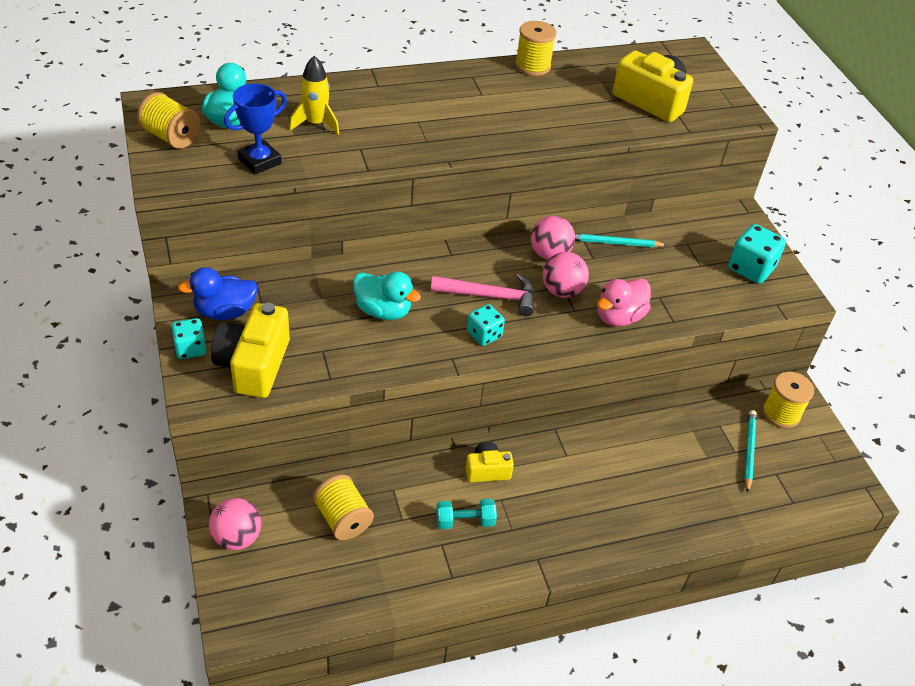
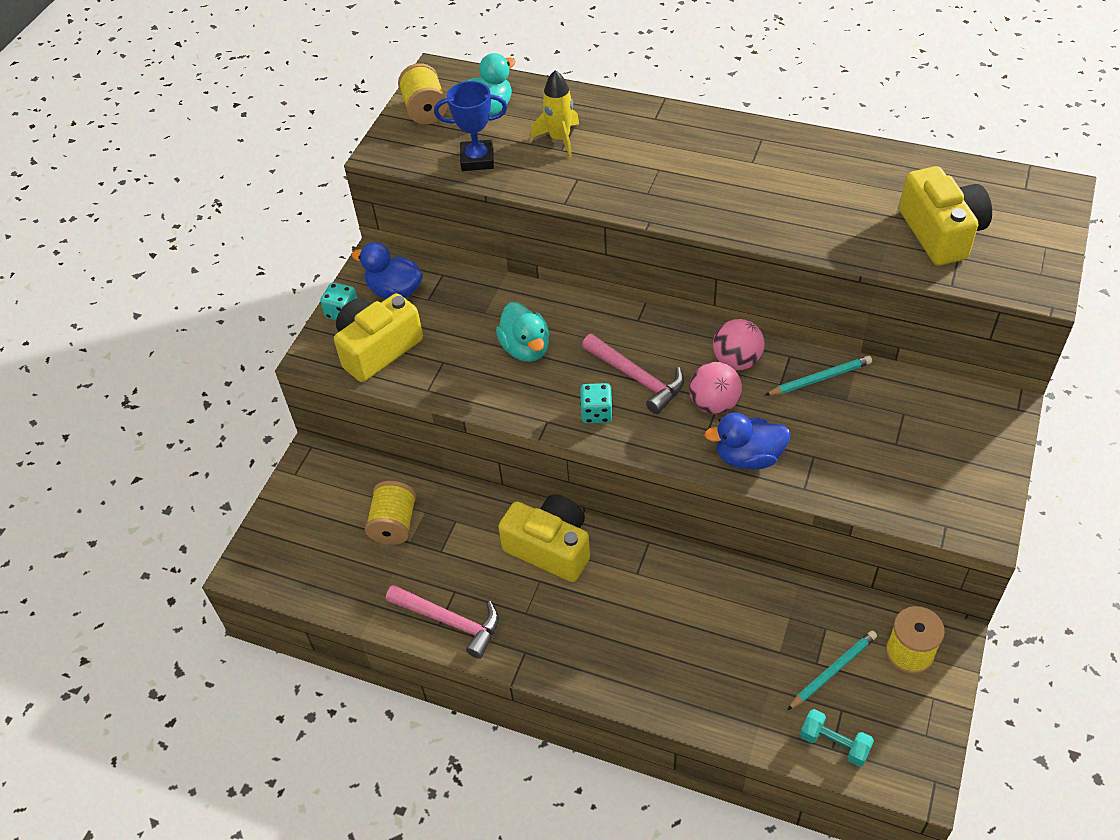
camera: 45 degrees right, 5 degrees up
(237, 537) = (303, 495): pink ball -> none
(458, 569) = (449, 621): none -> pink hammer
(465, 521) = (491, 582): turquoise dumbbell -> turquoise dumbbell (834, 743)
(487, 470) = (550, 548): yellow camera -> yellow camera, size x1.79
(532, 66) = (840, 147): yellow spool -> none
(615, 243) = (820, 378): turquoise pencil -> turquoise pencil turned 120 degrees clockwise
(619, 317) = (748, 457): pink duck -> blue duck
(750, 268) = (953, 473): turquoise dice -> none

